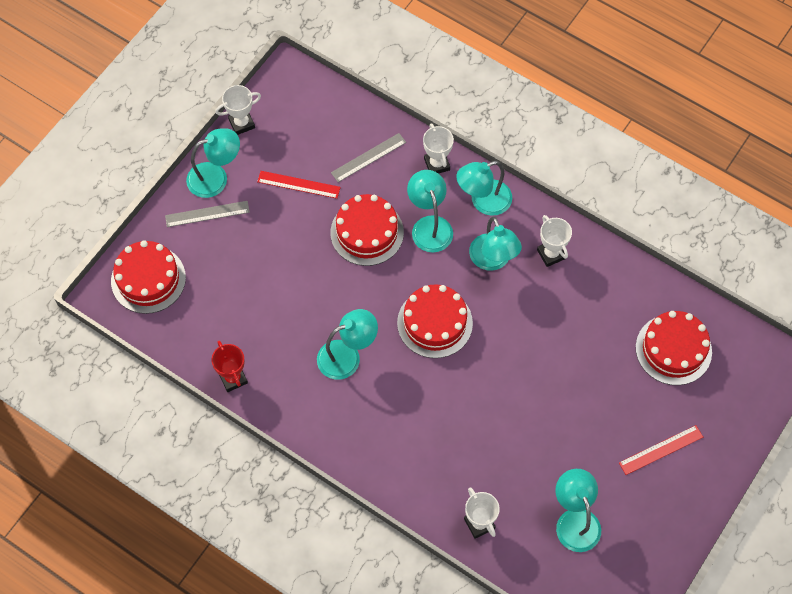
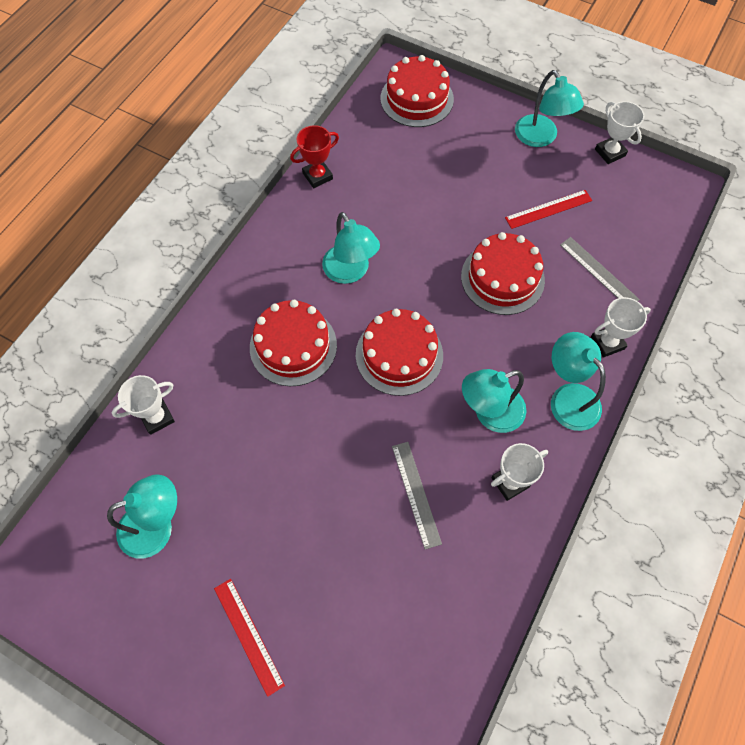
camera: 85 degrees right, 0 degrees up
(207, 214) = (497, 135): grey ruler -> grey ruler (416, 494)
(298, 184) = (548, 209): red ruler -> red ruler turned 60 degrees clockwise
(429, 226) = (523, 341): turquoise lamp -> none
(673, 349) = (393, 652): red cake -> red cake (293, 346)

